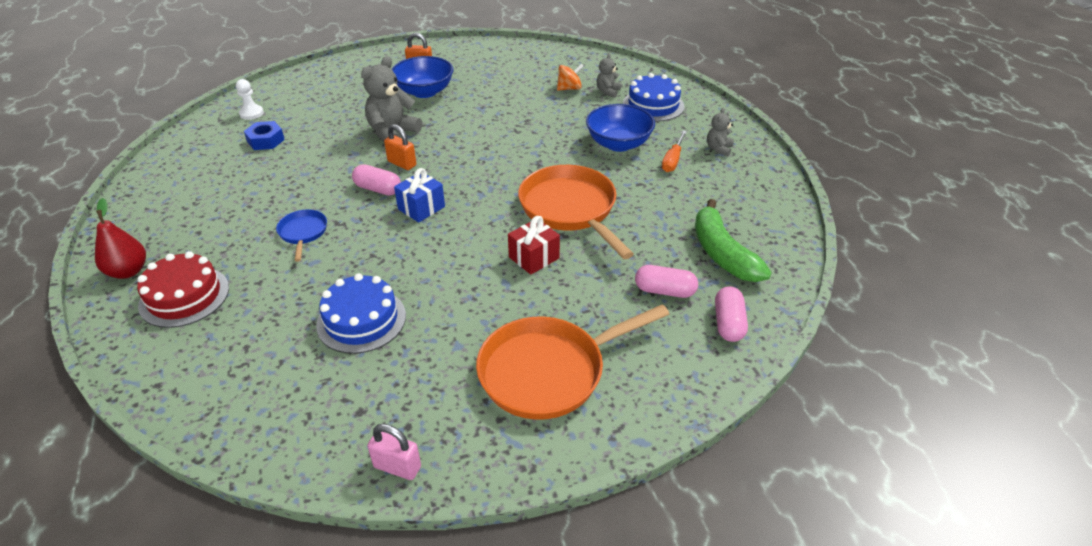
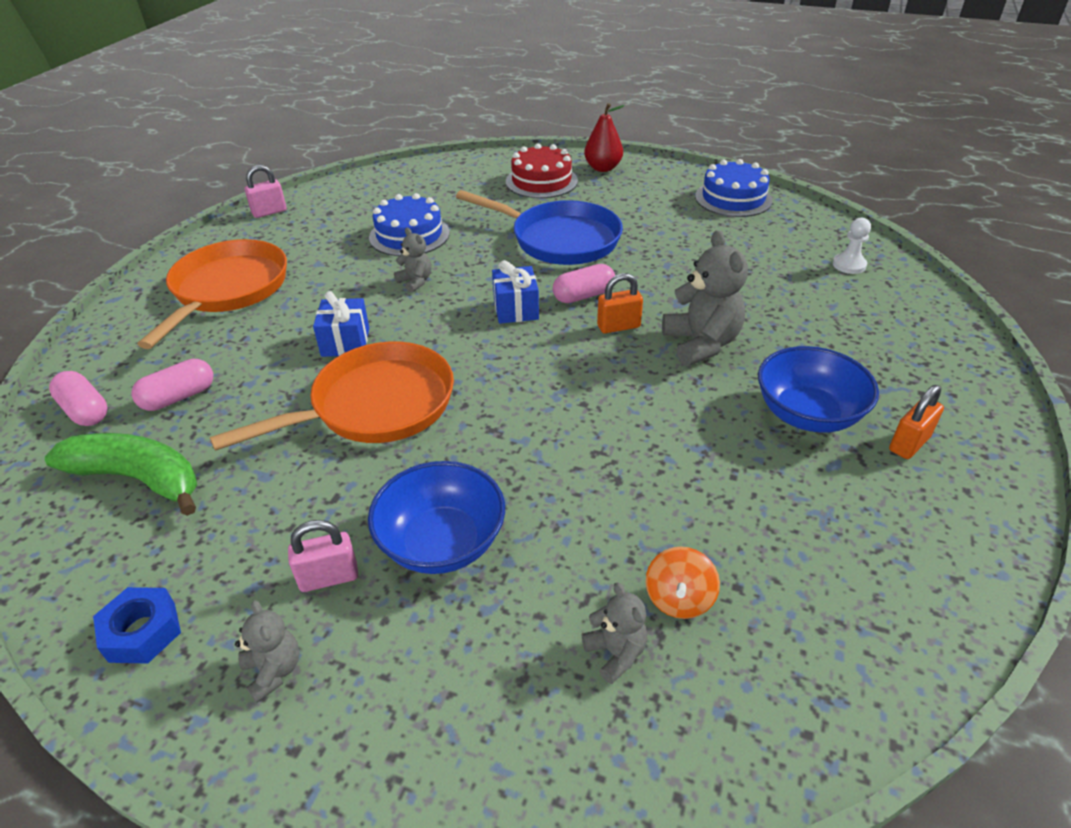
camera: 130 degrees right, 0 degrees up
(266, 140) = (767, 259): blue nut -> blue nut (142, 631)
(303, 233) = (559, 240): blue pan -> blue pan, size x2.06
(431, 271) = (415, 282): none -> grey teddy bear
(534, 258) = (345, 342): red gift -> blue gift
(570, 209) = (375, 406): orange pan -> orange pan turned 45 degrees counterclockwise
(653, 105) = (499, 691): blue cake -> blue cake (733, 198)
(673, 160) = (329, 577): orange screwdriver -> pink padlock

